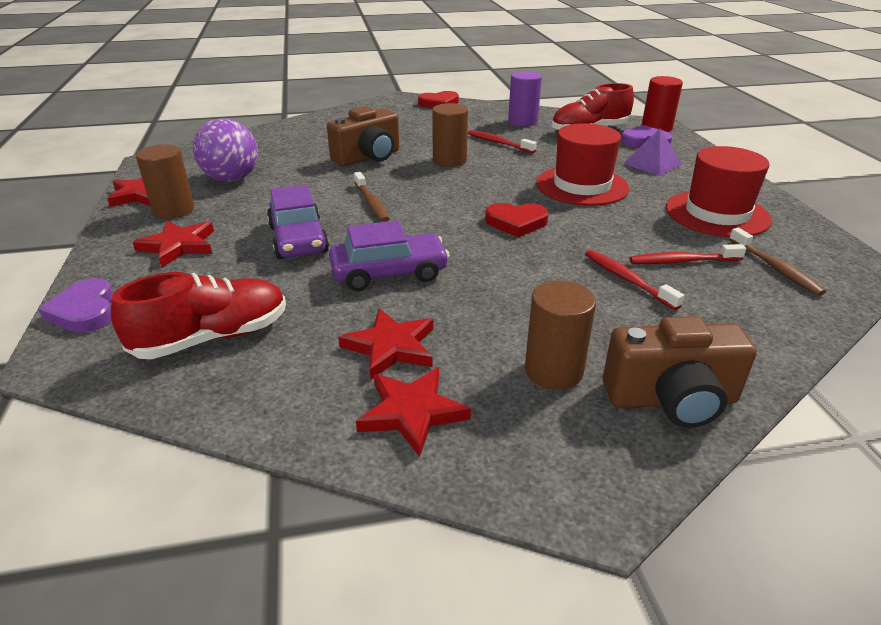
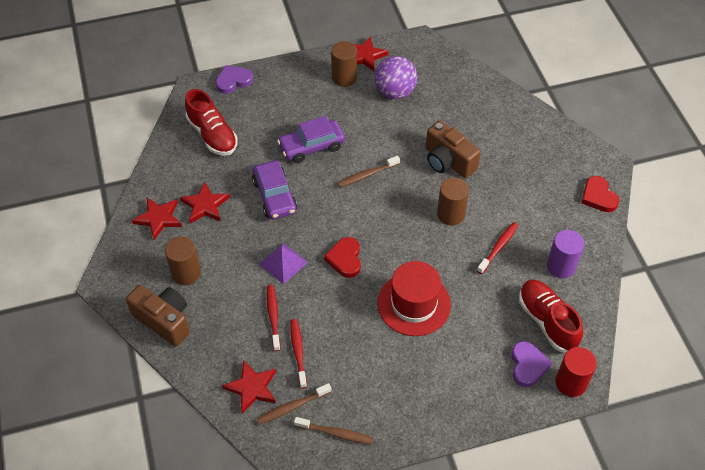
camera: 85 degrees right, 20 degrees up
(178, 246) = (299, 94): red star -> red star (252, 387)
(627, 279) = (273, 317): red toothbrush -> red toothbrush turned 60 degrees counterclockwise
(652, 164) = (470, 363): purple pyramid -> purple pyramid (283, 263)
(671, 400) = (164, 320): brown camera -> brown camera turned 135 degrees clockwise
(717, 214) = (373, 391): red hat -> none
(794, 239) = (335, 433): none -> brown toothbrush

